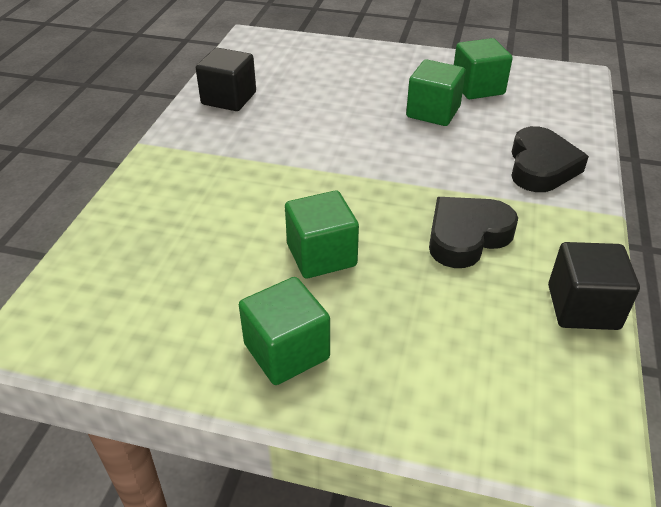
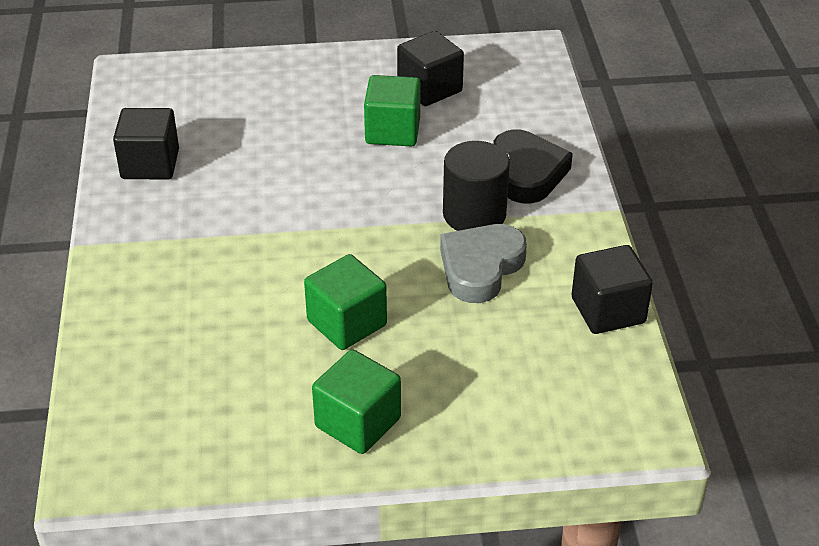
camera: 20 degrees left, 0 degrees up
(466, 236) = (480, 268): black heart -> grey heart
(477, 88) = (429, 88): green cube -> black cube
(478, 190) = (474, 214): none -> black cylinder

